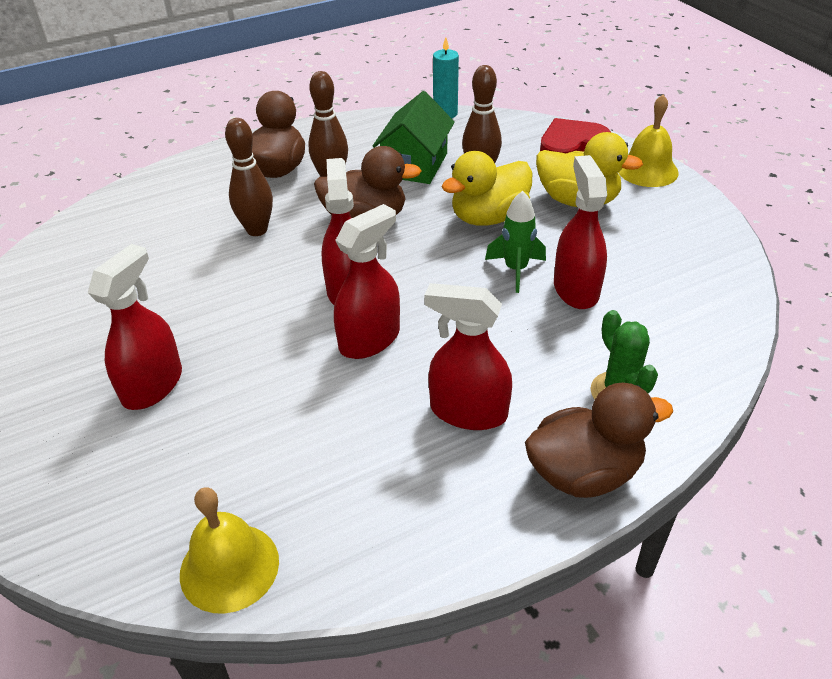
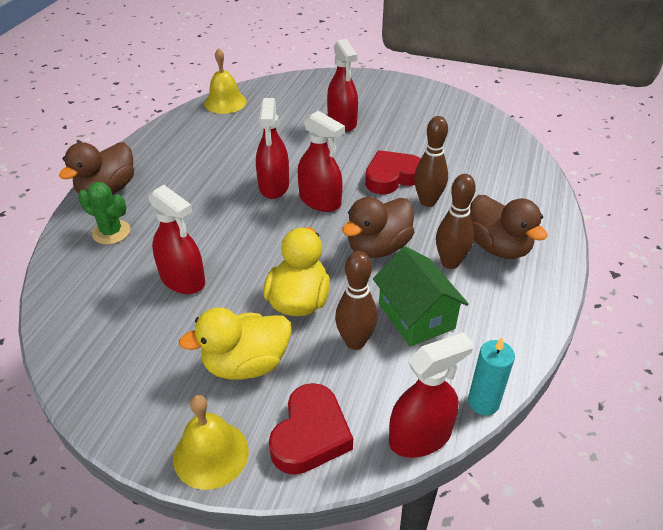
camera: 135 degrees right, 0 degrees up
(240, 272) = (392, 177): none -> red heart
(468, 412) = (186, 184): red spray bottle -> red spray bottle (420, 436)
(516, 270) = (236, 270): green rocket -> none

